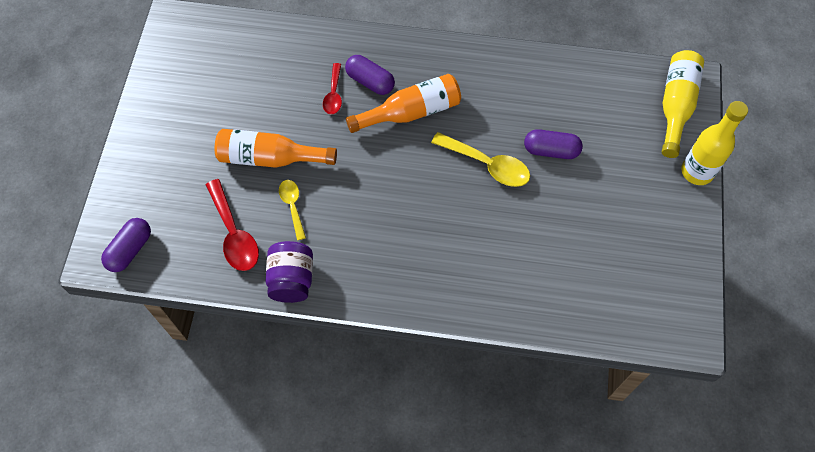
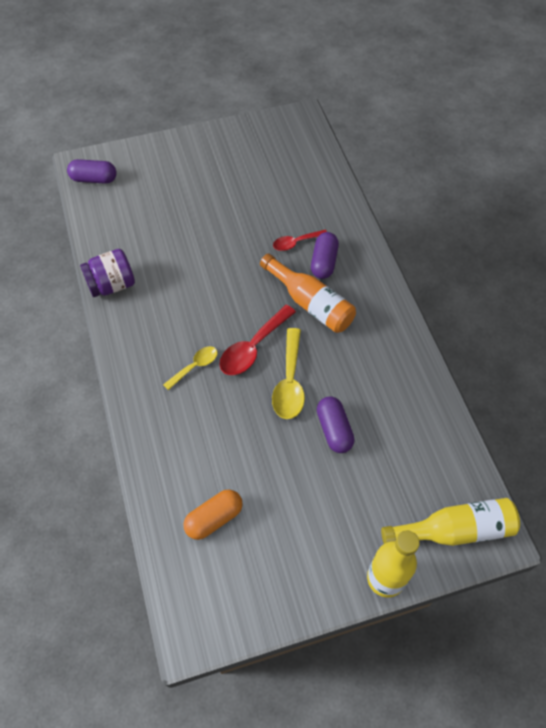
camera: 65 degrees right, 5 degrees down
(234, 234) = (135, 232): red spoon -> red spoon (253, 347)
(270, 158) = (213, 226): orange bottle -> none
(292, 206) = (177, 258): yellow spoon -> yellow spoon (195, 366)
(595, 279) = (214, 518): none -> orange capsule

